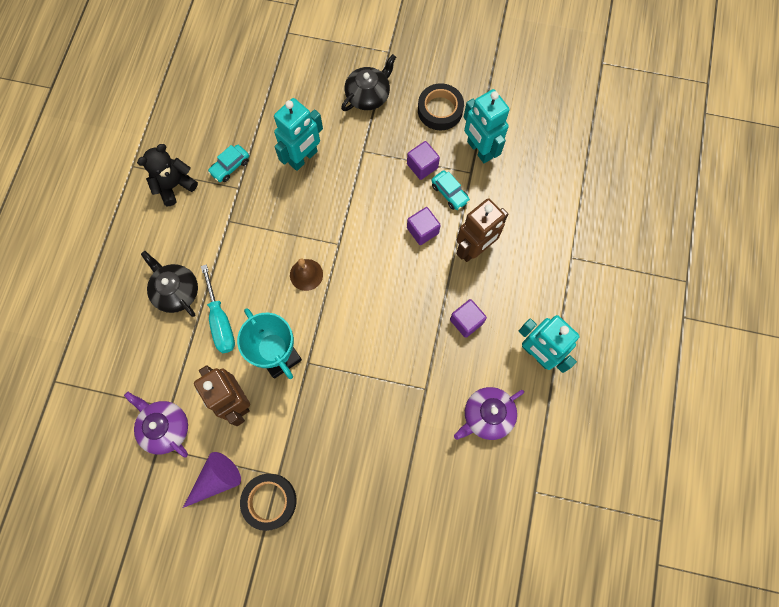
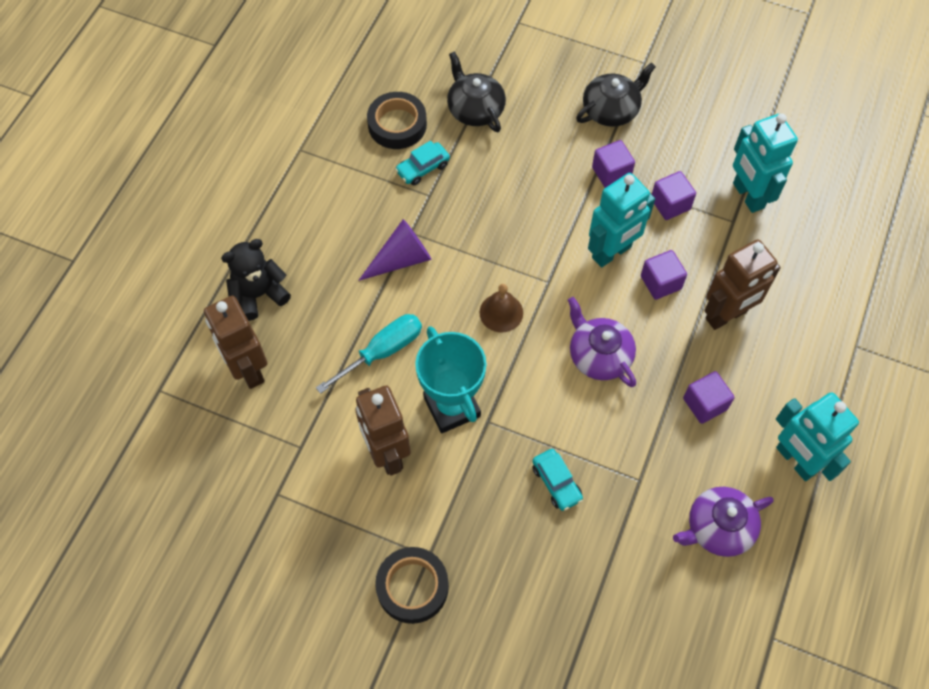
camera: 10 degrees right, 10 degrees down
(120, 352) = (248, 369): none -> brown robot
(165, 427) = (290, 470): purple teapot -> purple teapot (599, 355)
(174, 185) = (349, 180): black teddy bear -> black teddy bear (259, 294)
(176, 291) = (331, 306): black teapot -> black teapot (475, 109)
(216, 480) = (347, 547): purple cone -> purple cone (401, 259)
(220, 321) = (382, 352): turquoise screwdriver -> turquoise screwdriver turned 120 degrees counterclockwise
(303, 158) = (517, 172): turquoise robot -> turquoise robot (612, 252)
(375, 147) = (611, 173): none -> purple cube
(440, 110) = (702, 140): black tape -> black tape (397, 125)
(449, 193) = (702, 242): turquoise car -> turquoise car (556, 483)

